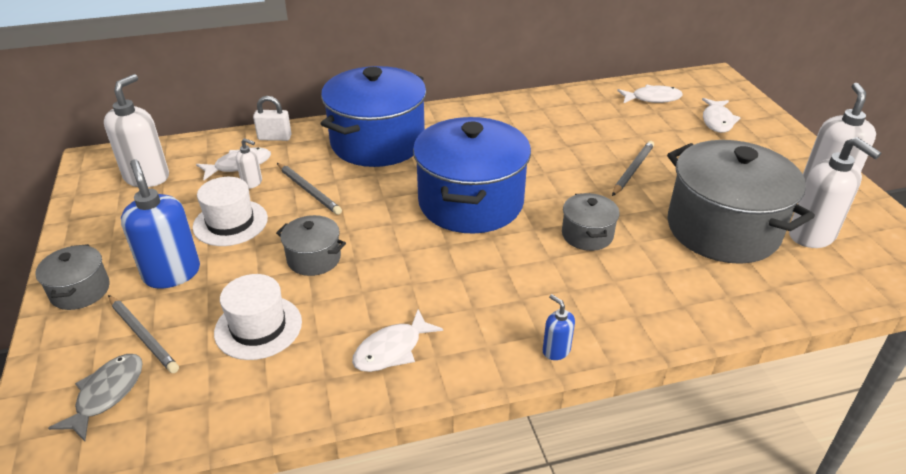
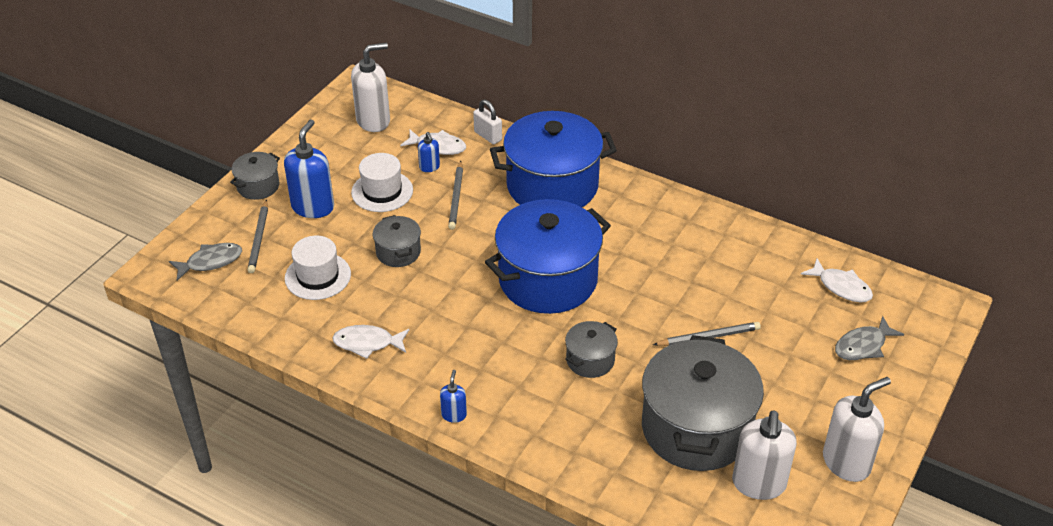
camera: 45 degrees right, 5 degrees up
(252, 182) = (429, 167): white soap dispenser -> blue soap dispenser
(717, 121) = (863, 346): white fish -> grey fish

